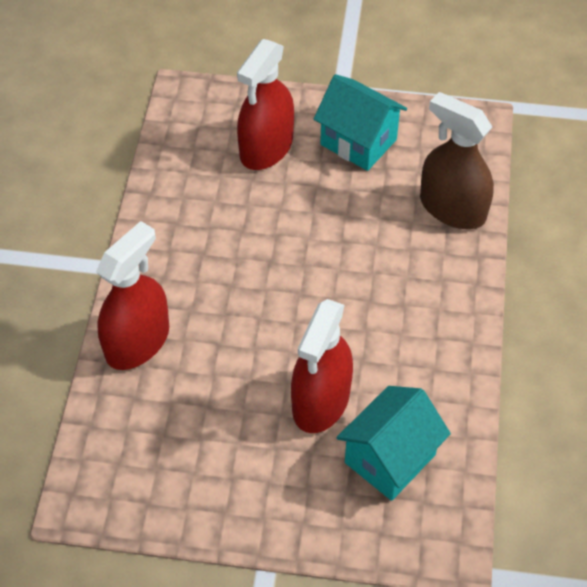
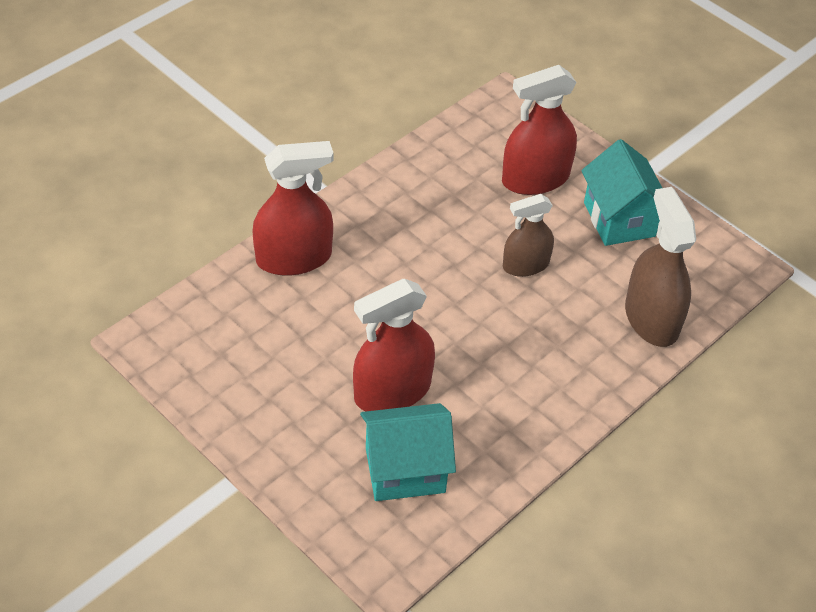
camera: 35 degrees right, 5 degrees down
(324, 225) = (525, 265): none -> brown spray bottle

